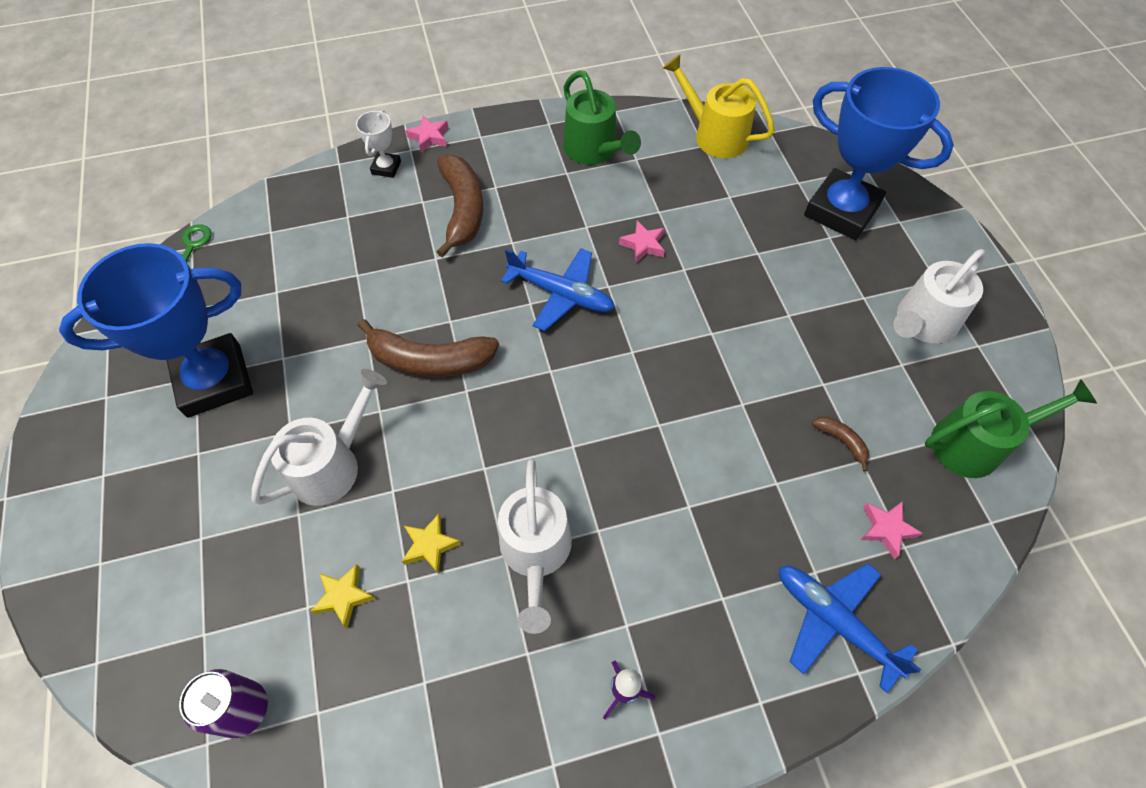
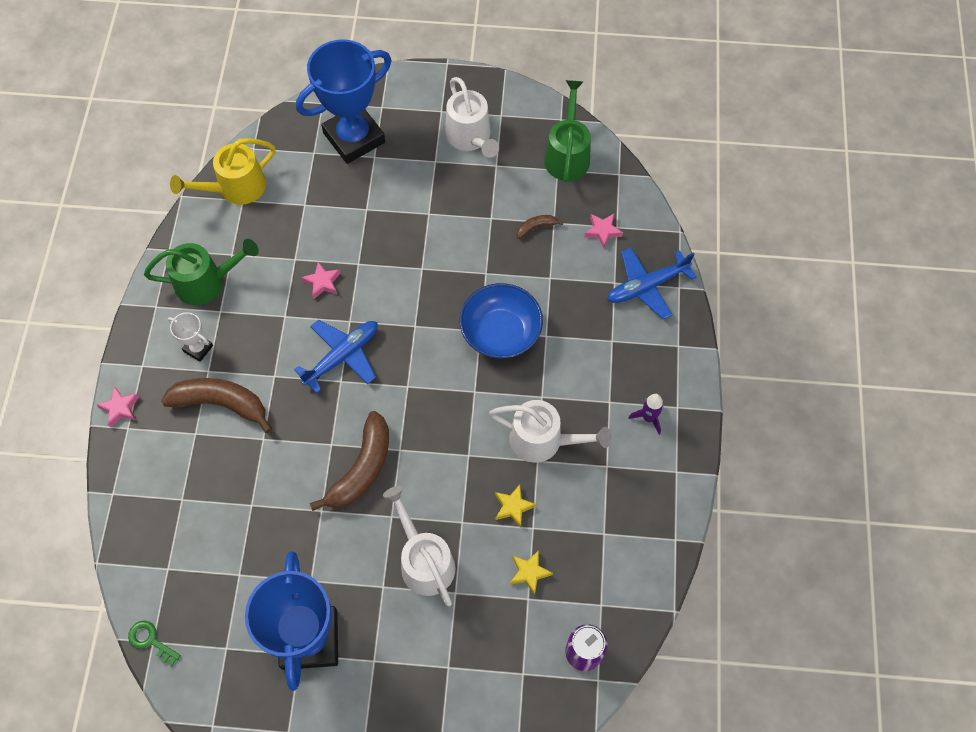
camera: 70 degrees left, 5 degrees up
(386, 168) = (139, 453): white trophy -> white trophy (198, 348)
(667, 449) = (500, 332): none -> blue bowl

